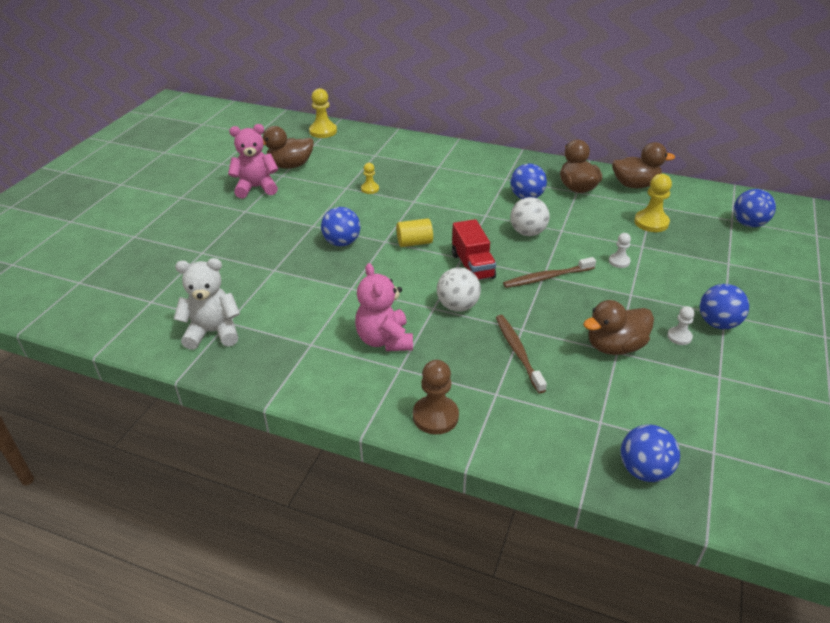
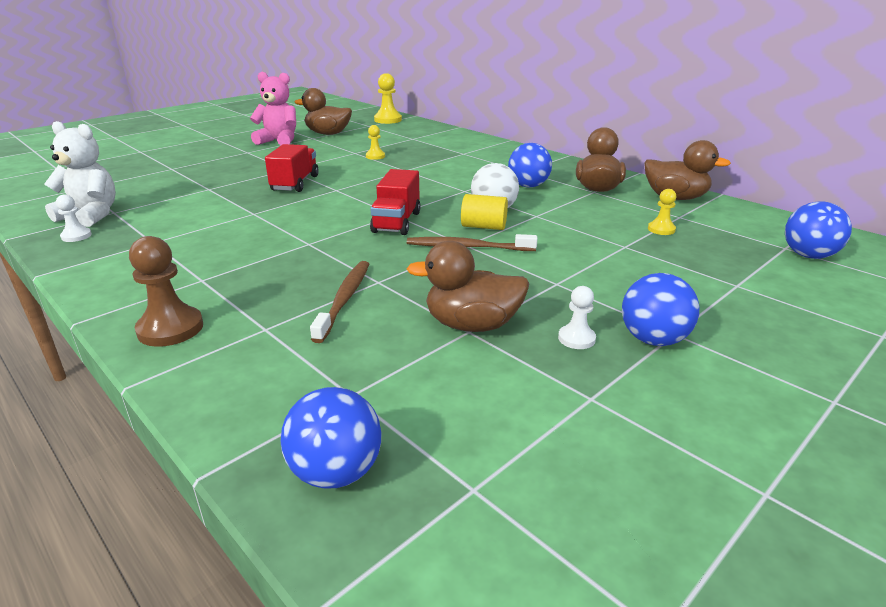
camera: 25 degrees right, 10 degrees down
(342, 242) = (295, 183): blue ball -> red truck
(384, 340) = (222, 255): pink teddy bear -> none
(414, 243) = (362, 195): yellow cylinder -> yellow cylinder (483, 227)
(458, 306) = (335, 247): white ball -> none
(619, 261) = (576, 252): white pawn -> white pawn (76, 236)
(651, 222) = (661, 229): yellow pawn -> yellow pawn, size x0.58

